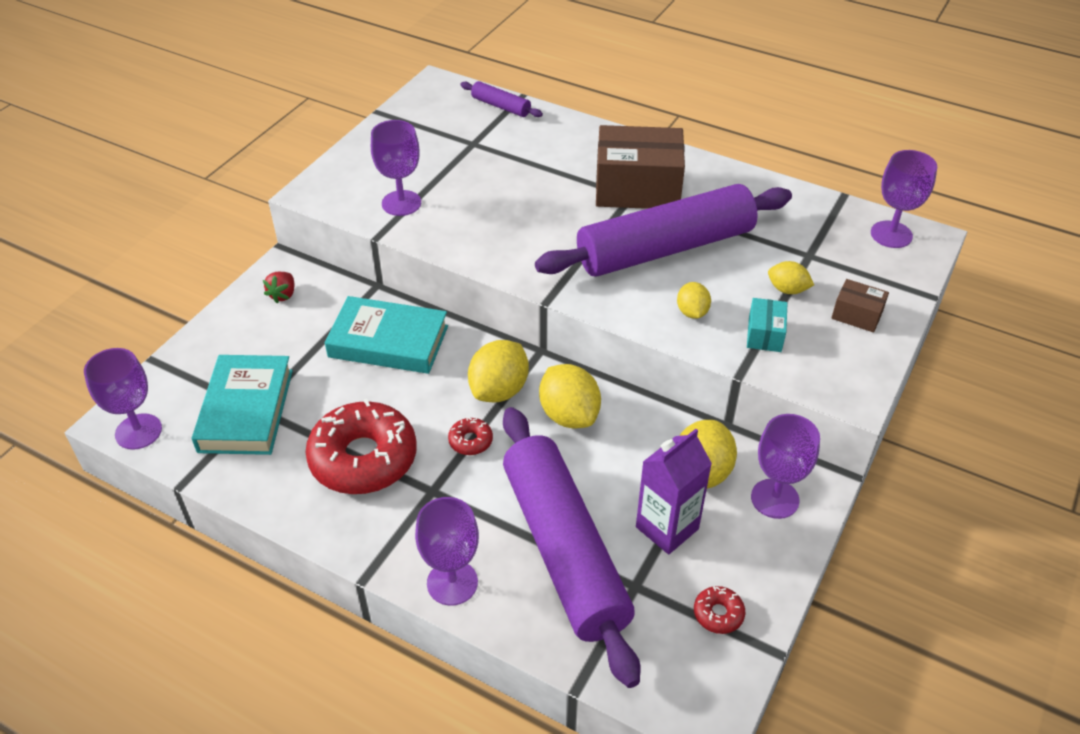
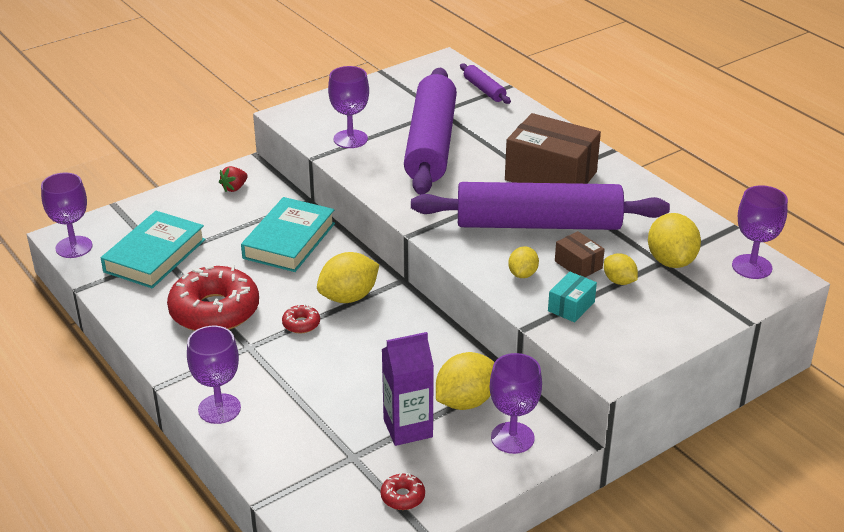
camera: 25 degrees right, 10 degrees down
(388, 342) = (289, 240): turquoise book -> turquoise book turned 75 degrees clockwise
(564, 550) = (317, 416): purple rolling pin -> purple rolling pin (431, 144)
(569, 415) = (390, 330): yellow lemon -> yellow lemon (671, 261)
(856, 315) = (665, 316): brown box -> brown box (578, 265)

